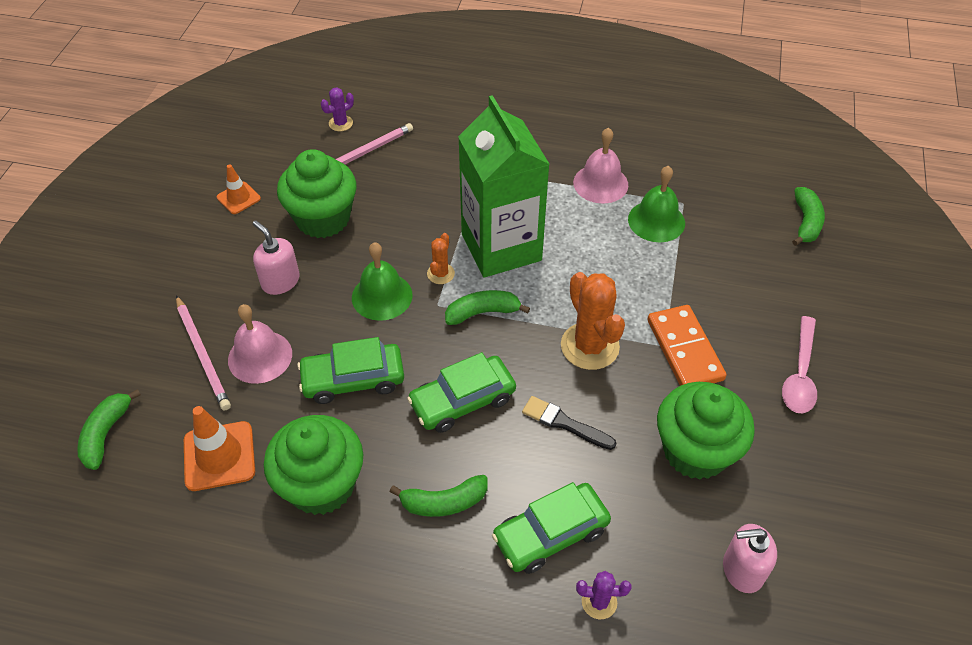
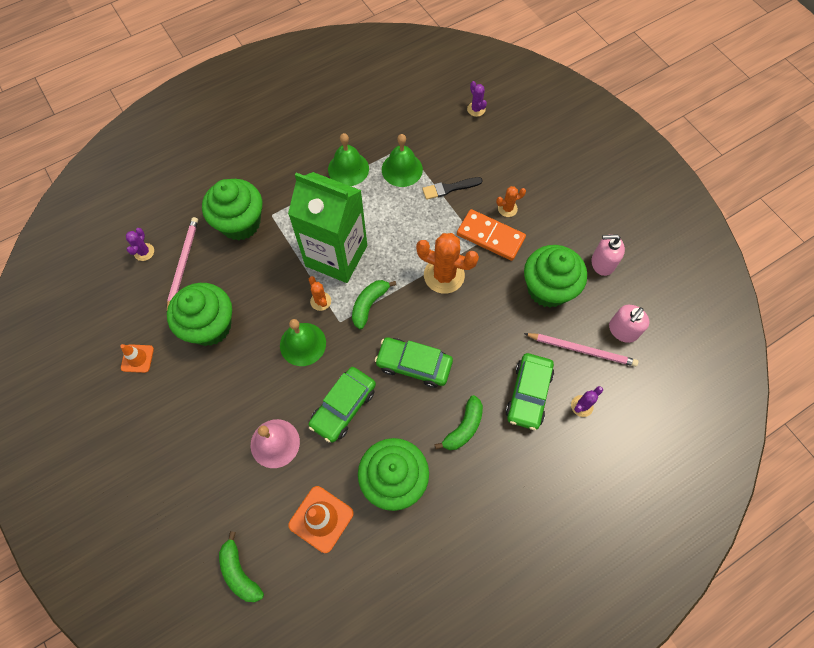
camera: 45 degrees left, 15 degrees up
(203, 354) = (239, 474): pink pencil -> pink pencil (582, 350)
(280, 281) = (231, 388): pink soap dispenser -> pink soap dispenser (602, 263)
(446, 158) = (240, 223): none -> green cupcake
(462, 401) = (414, 365): green car -> green car turned 90 degrees clockwise
(564, 423) = (475, 330): black brush -> black brush (449, 188)
(600, 183) = (348, 169): pink bell -> green bell
(736, 338) = (507, 208): none -> orange cactus
(800, 374) = (553, 204): pink spoon -> none
(806, 222) = (476, 109): green banana -> purple cactus

